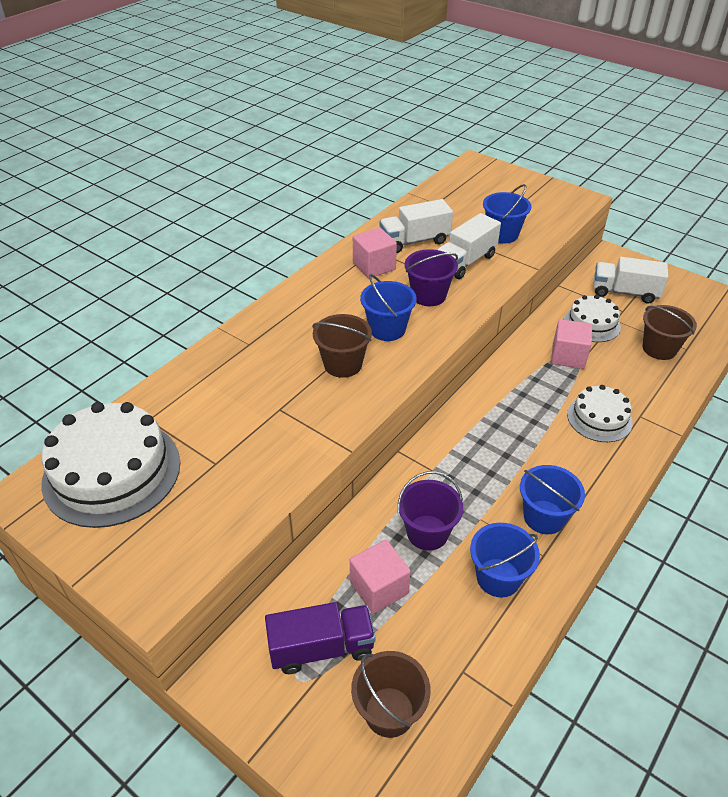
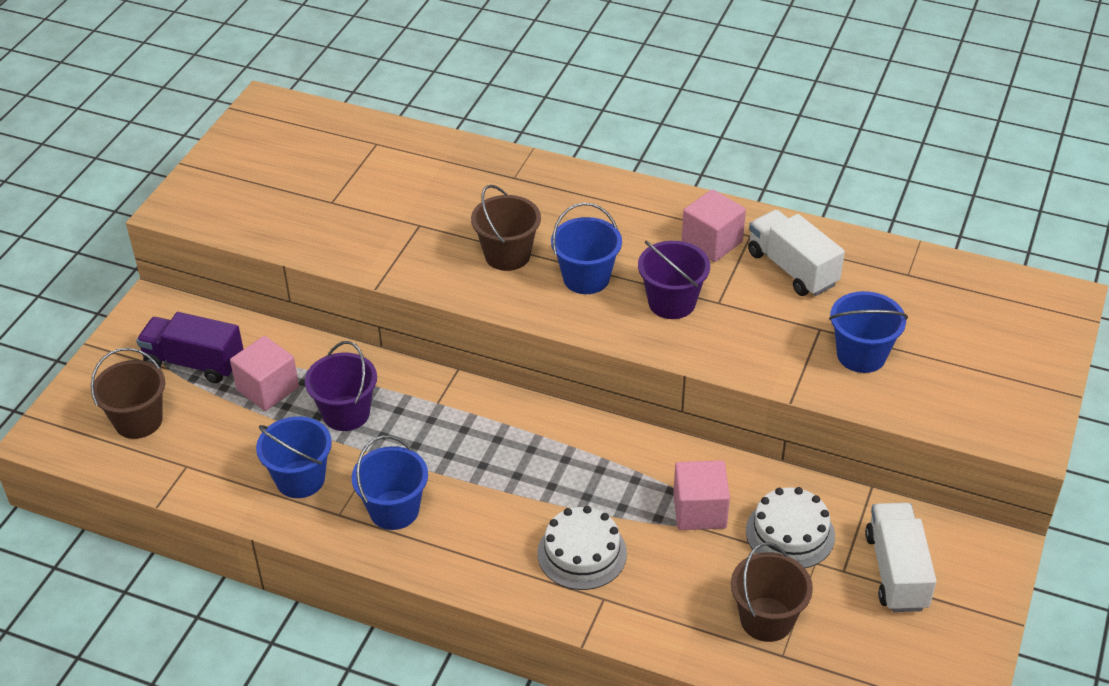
camera: 75 degrees right, 0 degrees up
(112, 472) = (304, 143): white cake -> none
(321, 648) = (194, 363): purple truck -> purple truck turned 135 degrees clockwise
(465, 262) = (768, 326): white truck -> none

